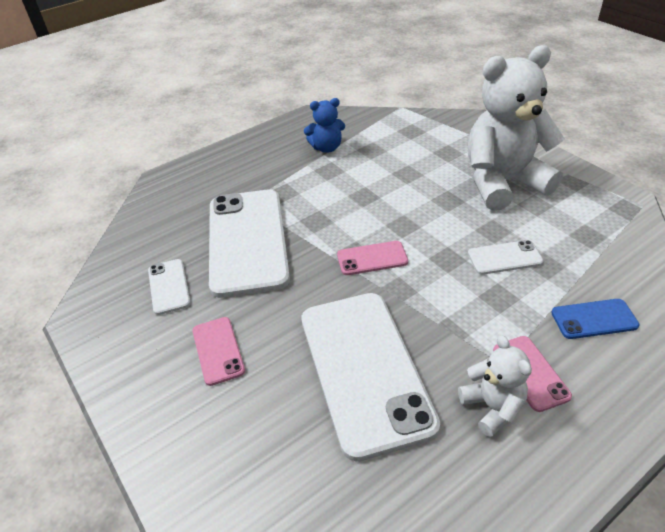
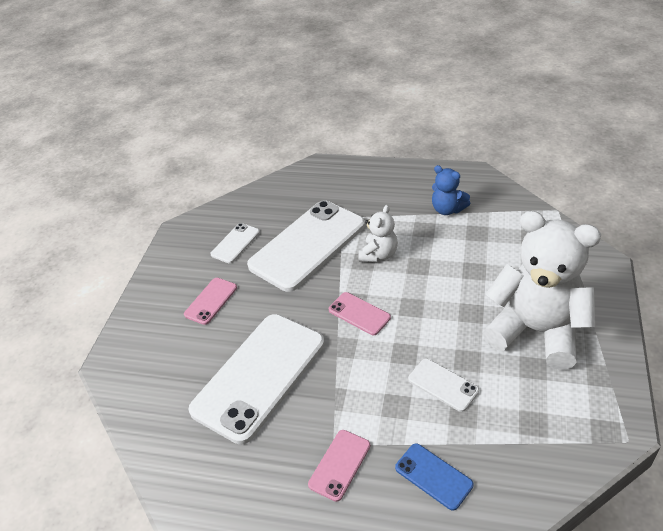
camera: 50 degrees right, 0 degrees up
(492, 407) = (290, 460): white teddy bear -> white teddy bear (379, 254)

